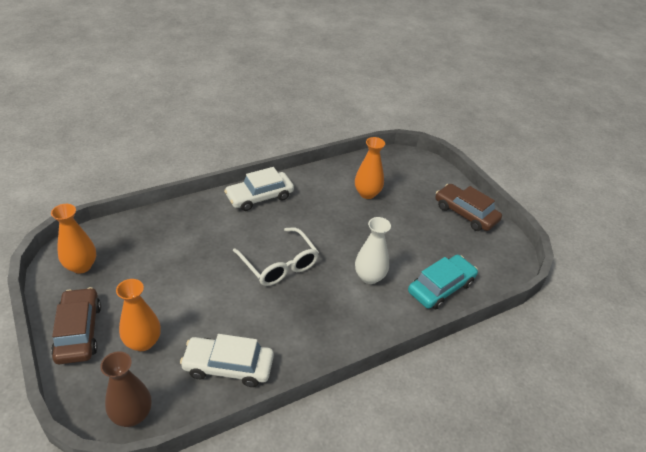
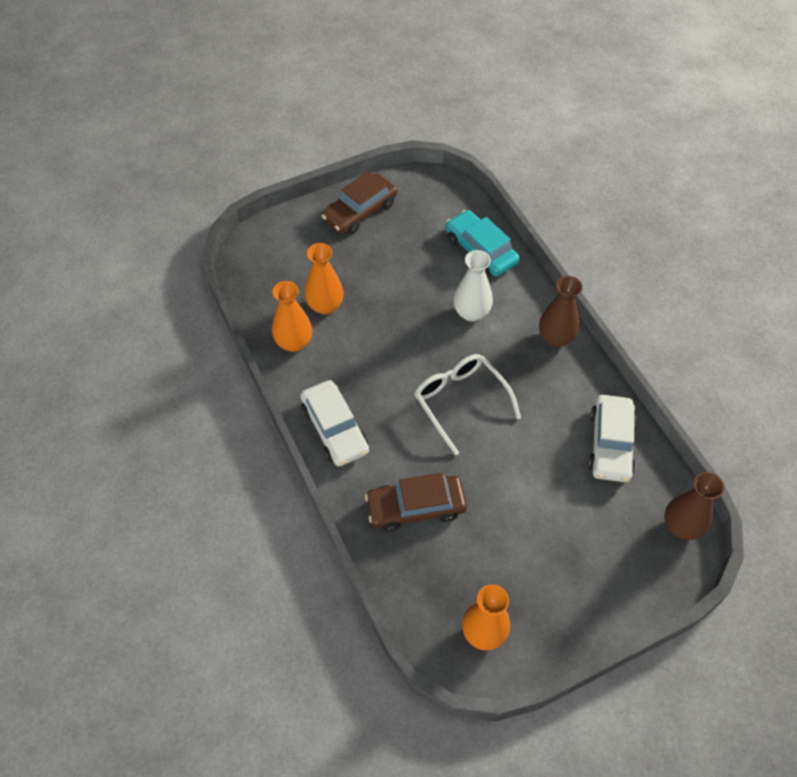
camera: 85 degrees left, 15 degrees up
(79, 332) = (588, 606): brown car -> brown car (415, 507)
(143, 342) = (592, 532): orange vase -> orange vase (294, 342)
(279, 264) = (460, 401): white glasses -> white glasses turned 90 degrees counterclockwise
(347, 335) = (555, 338): none -> brown vase

